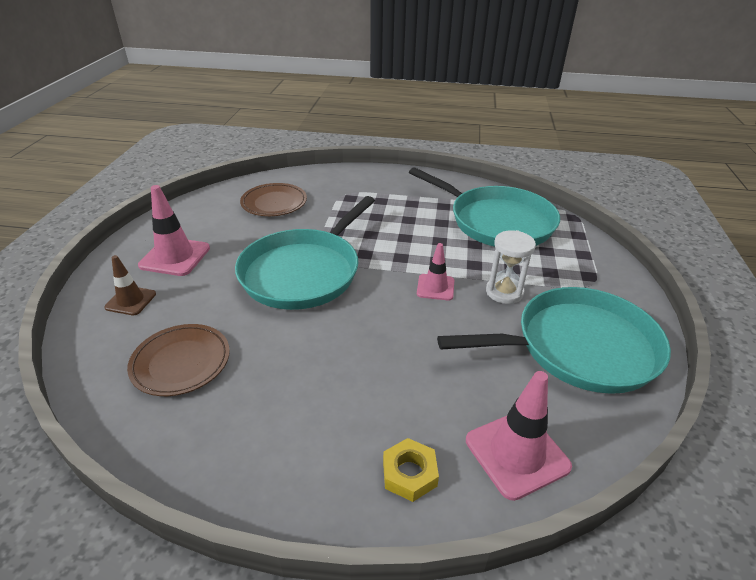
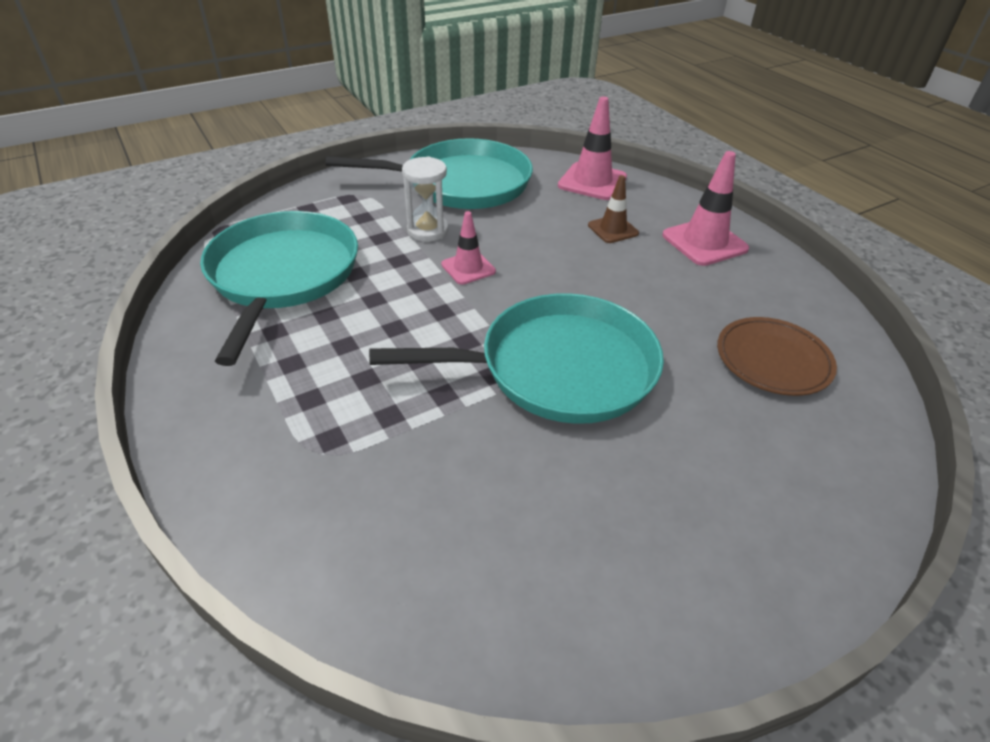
camera: 130 degrees left, 5 degrees up
(131, 301) = (800, 479): brown traffic cone -> brown traffic cone (613, 229)
(175, 257) = (697, 521): pink traffic cone -> pink traffic cone (704, 242)
(274, 203) = (438, 528): brown plate -> none
(409, 473) = (663, 208): yellow nut -> none
(578, 347) = (461, 183): turquoise pan -> turquoise pan turned 135 degrees clockwise

